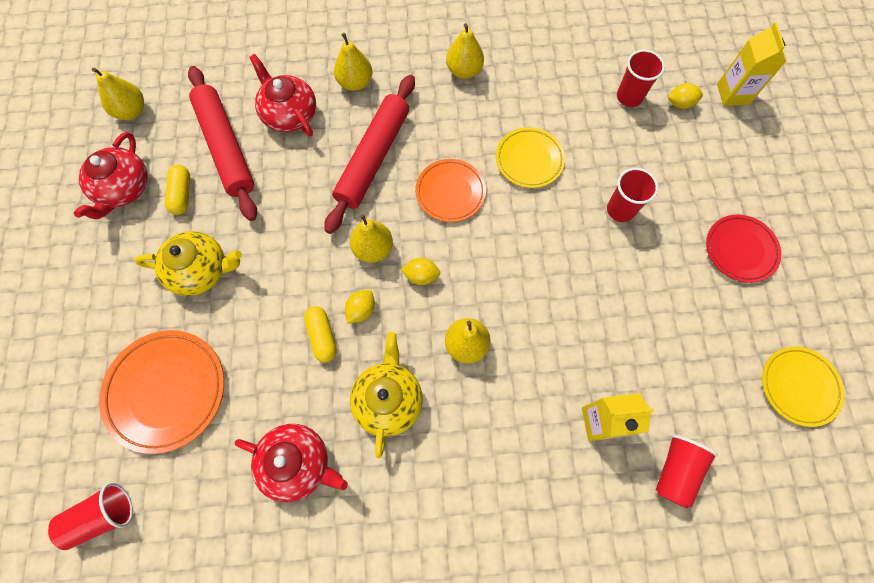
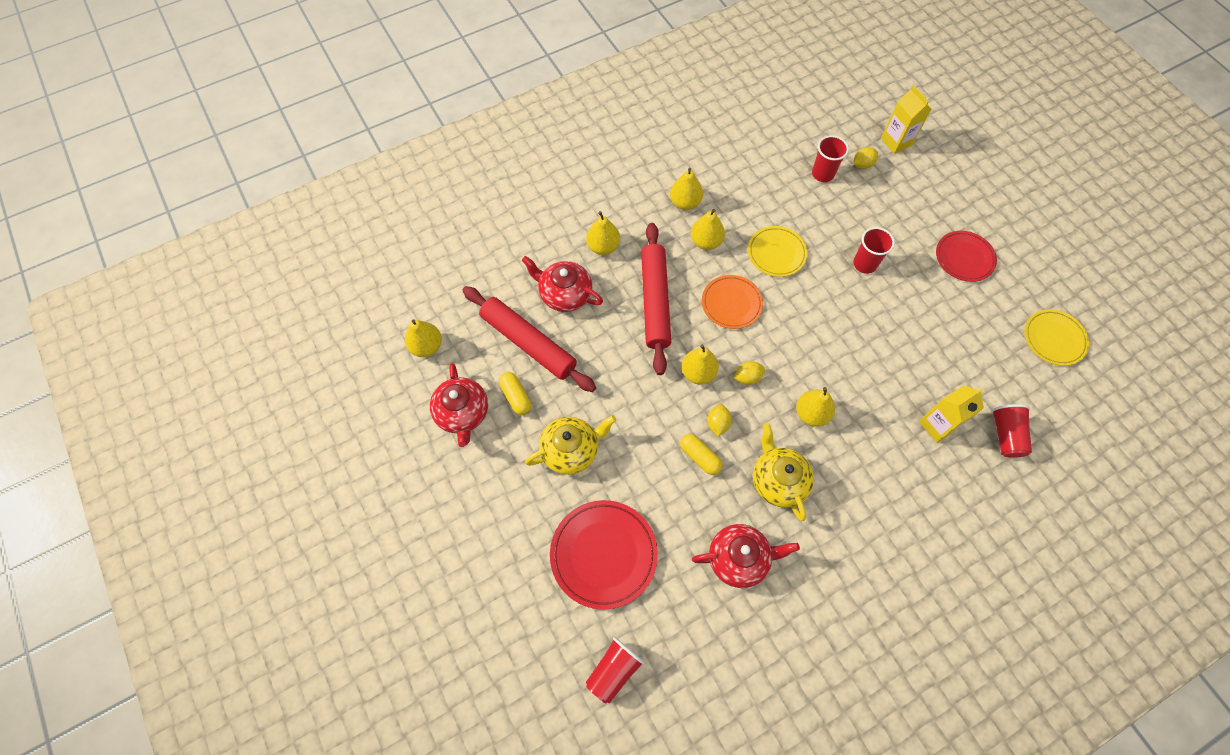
camera: 25 degrees left, 5 degrees down
(166, 391) = (603, 554): orange plate -> red plate
(462, 118) = (706, 242): none -> yellow pear

